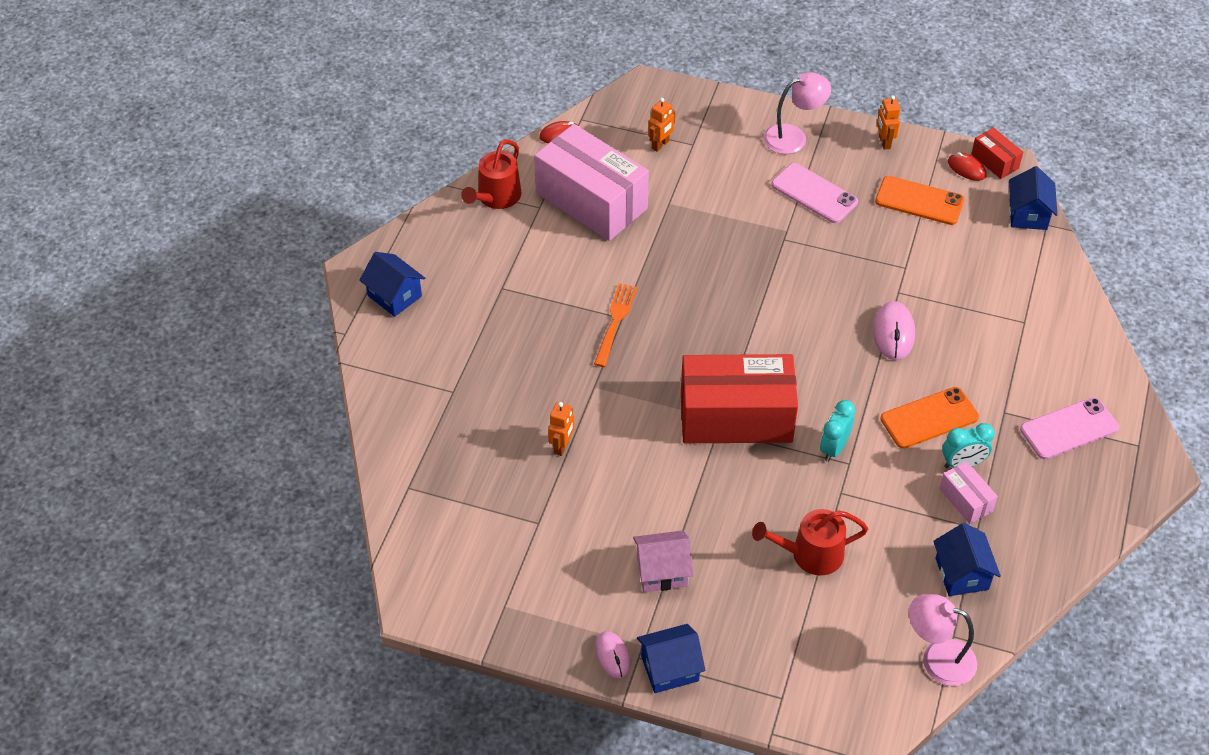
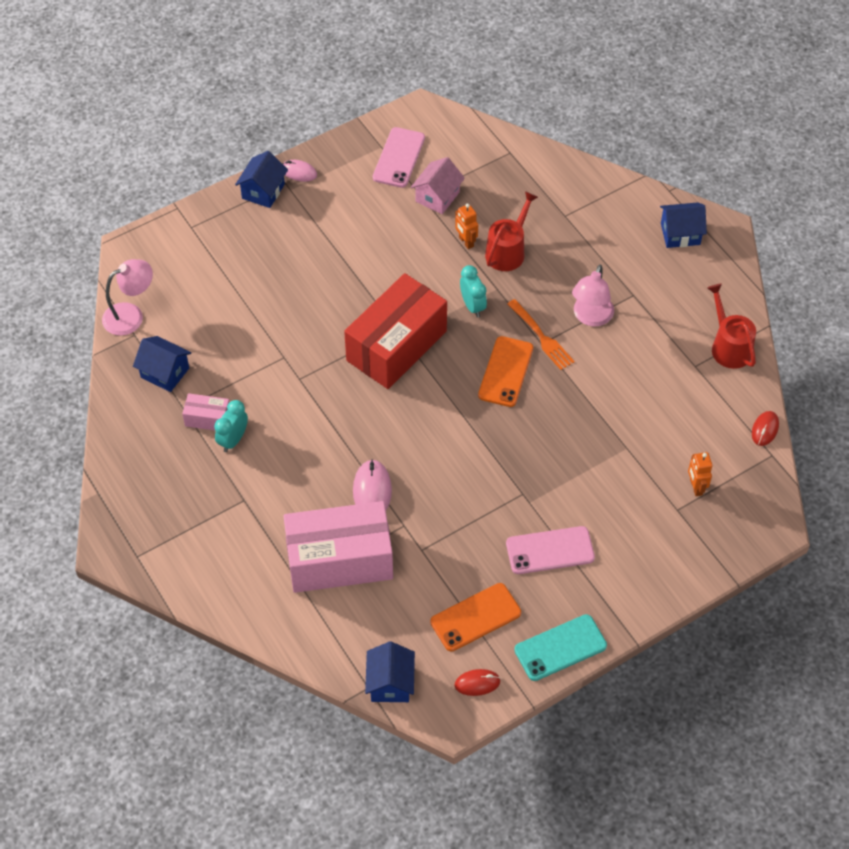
camera: 130 degrees right, 5 degrees up
(591, 201) = (673, 401): pink box -> pink box (339, 560)
(662, 571) = (326, 230): pink house -> pink house (437, 197)
(793, 137) = (624, 586): pink lamp -> pink lamp (590, 317)
(811, 554) = (260, 308): red watering can -> red watering can (507, 251)
(834, 448) = (318, 379): turquoise clock -> turquoise clock (472, 306)
(884, 142) = (560, 648): orange robot -> turquoise phone
(893, 333) = (372, 491): pink mouse -> pink mouse turned 45 degrees clockwise
(929, 418) = (285, 451): orange phone -> orange phone (505, 372)
(995, 161) = (465, 712): red box -> none
(1028, 214) = (390, 683): blue house -> blue house turned 45 degrees clockwise
(1069, 429) = (192, 526): pink phone -> pink phone (398, 158)

